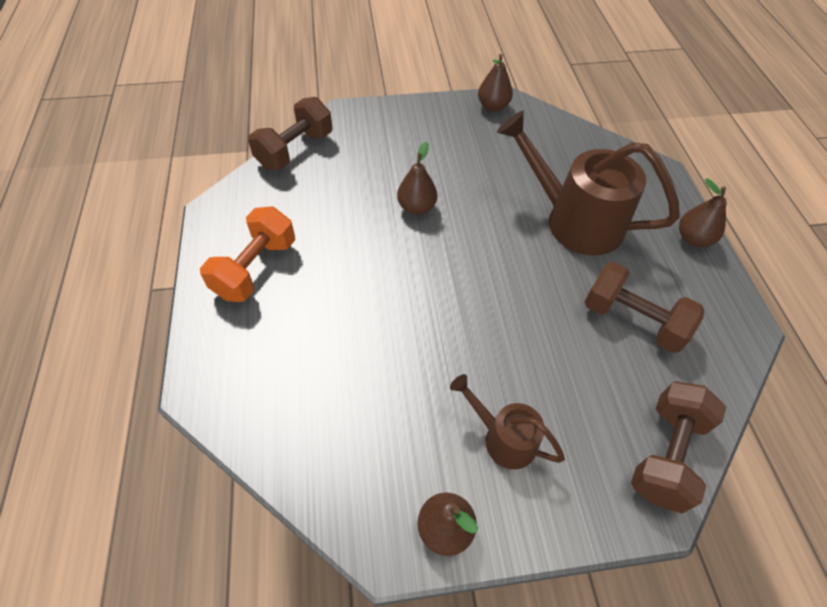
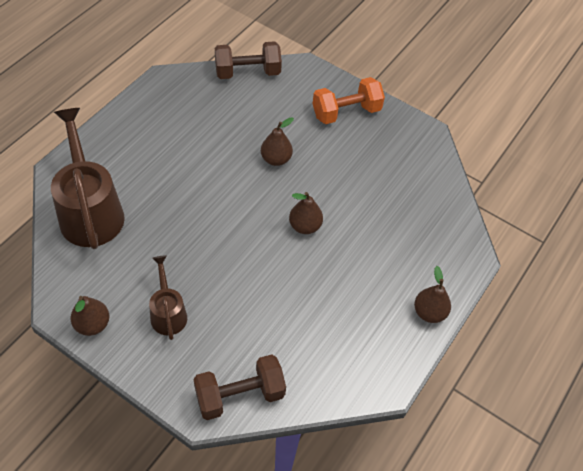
camera: 40 degrees right, 0 degrees up
(255, 268) = (149, 128): orange dumbbell -> orange dumbbell (346, 112)
(493, 106) = (412, 129): brown pear -> brown pear (305, 226)
(573, 220) = (363, 239): brown watering can -> brown watering can (90, 210)
(633, 320) = (318, 321): brown dumbbell -> none

